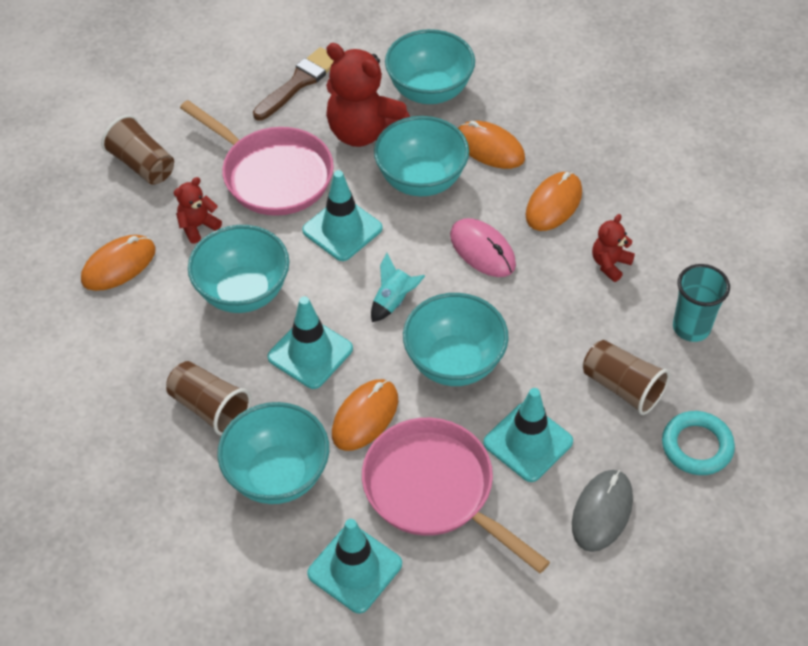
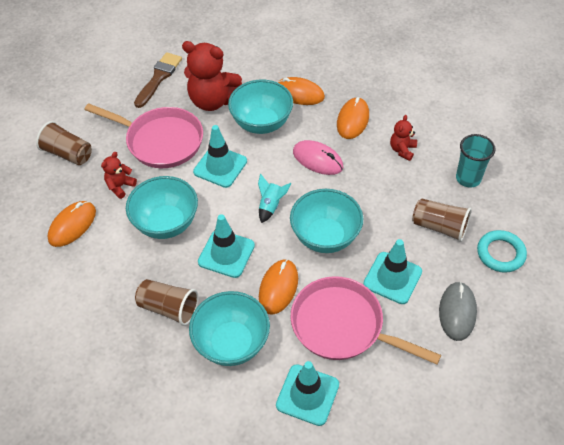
camera: 15 degrees left, 0 degrees up
(429, 91) = (247, 66): turquoise bowl -> none

